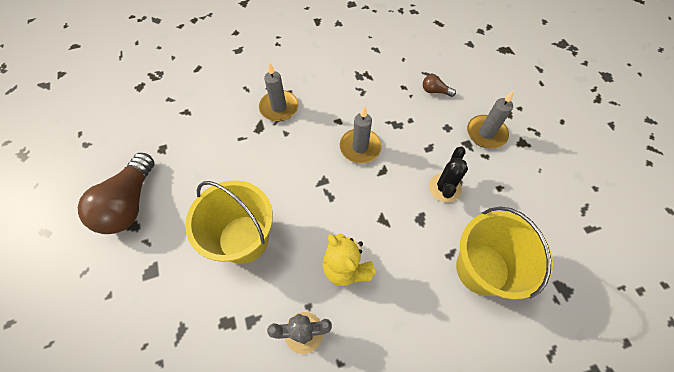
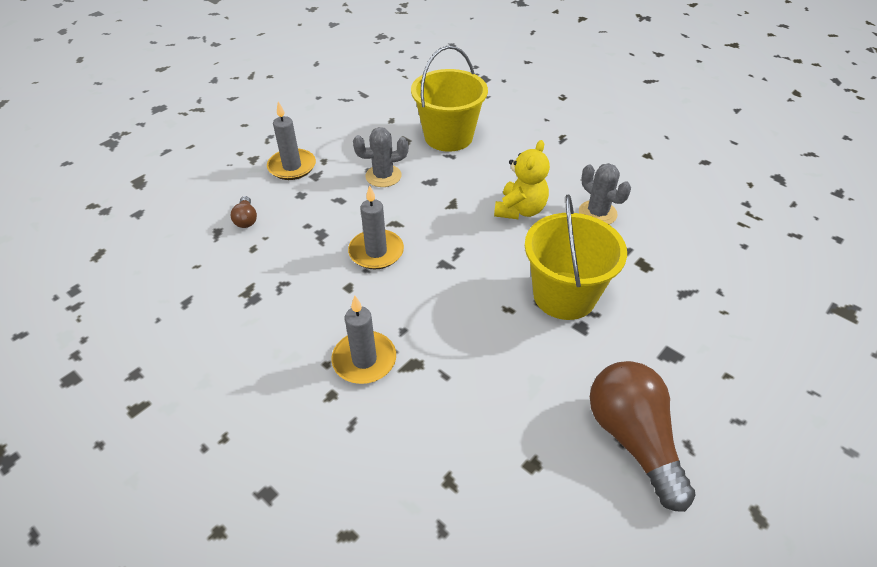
camera: 120 degrees left, 15 degrees down
(129, 204) = (633, 439): brown light bulb -> brown light bulb turned 90 degrees counterclockwise
(444, 188) = (383, 176): black cactus -> grey cactus

